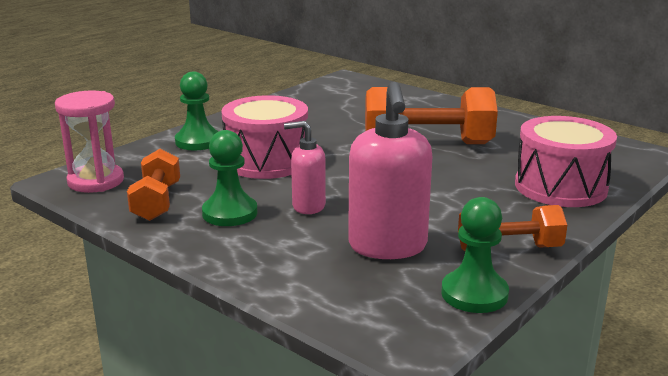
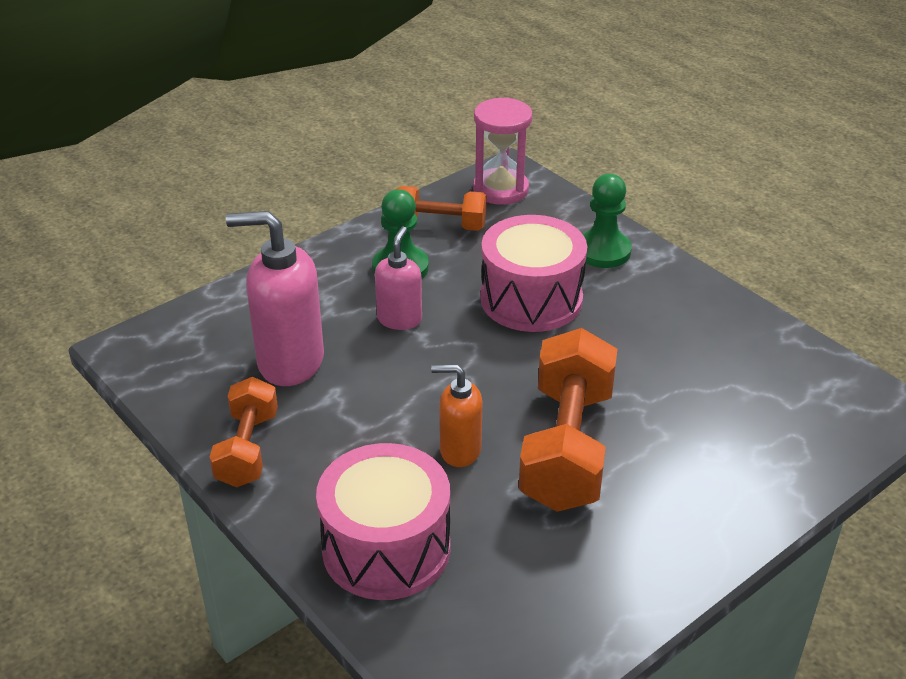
camera: 100 degrees right, 15 degrees up
(452, 173) = (459, 450): none -> orange soap dispenser
(474, 294) = (178, 402): green pawn -> none

